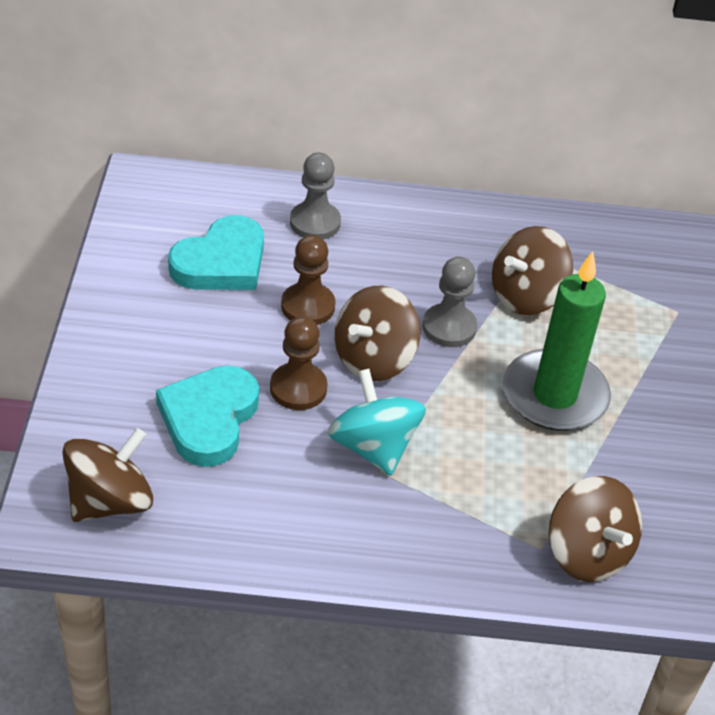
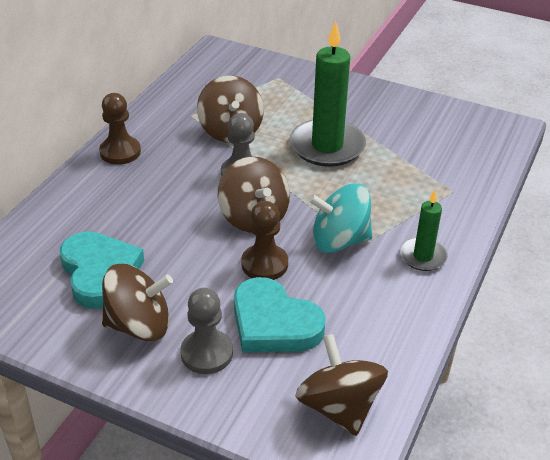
camera: 65 degrees left, 5 degrees down
(308, 306) = (180, 236): brown pawn -> brown pawn (120, 152)
(315, 223) = (89, 208): grey pawn -> grey pawn (207, 353)
(387, 535) = (423, 256): none -> green candle
(587, 553) = (462, 173): brown spinning top -> brown spinning top (139, 325)

